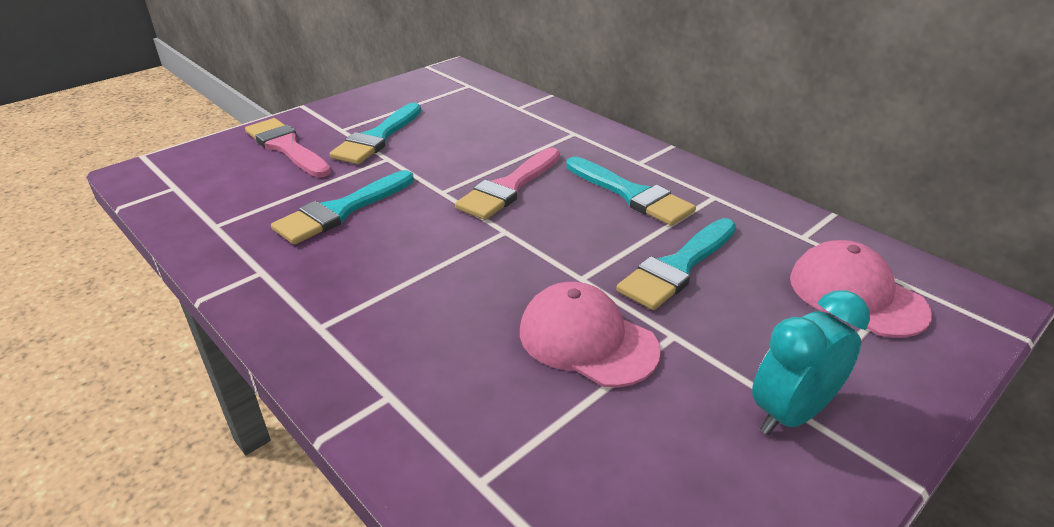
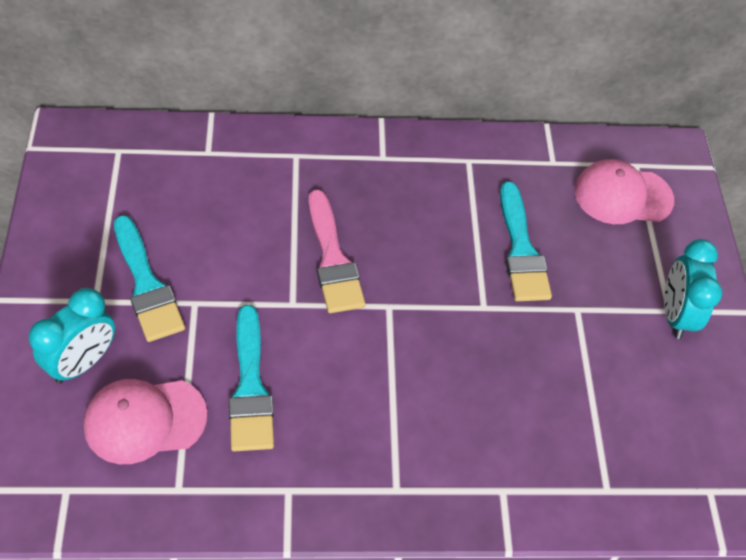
camera: 55 degrees left, 20 degrees up
(286, 147) = (83, 362): pink brush -> turquoise clock
(587, 340) = (544, 353): pink cap -> pink cap (145, 420)
(631, 194) = (419, 199): turquoise brush -> none

